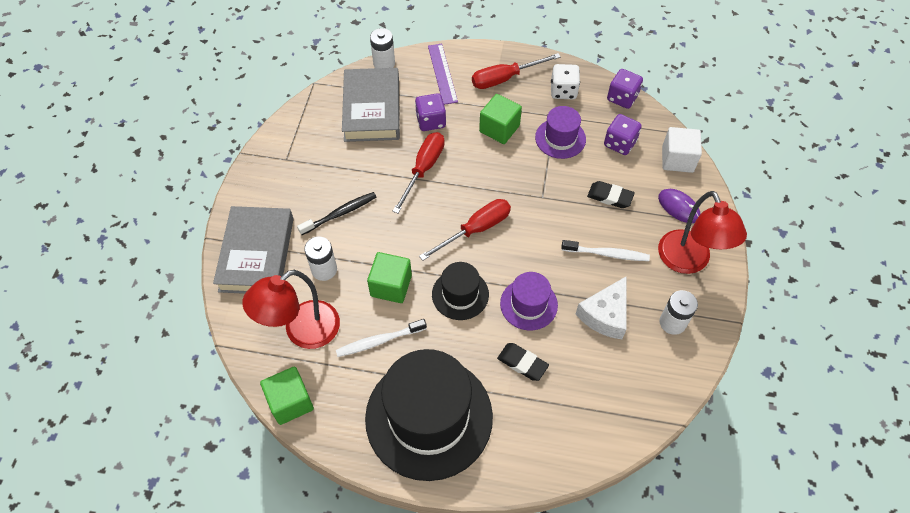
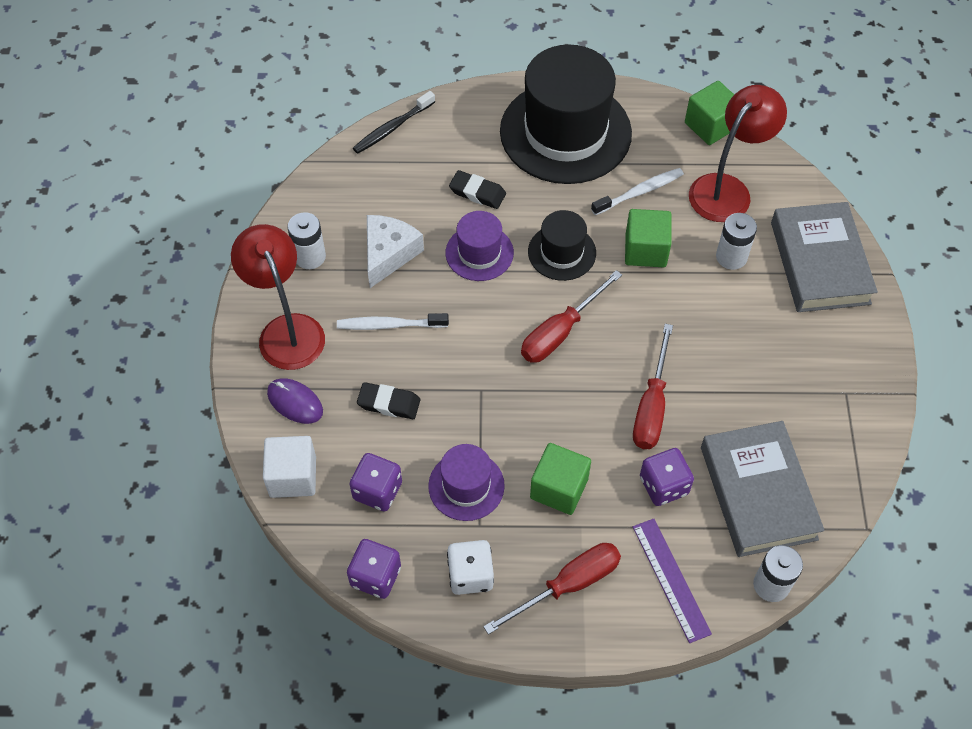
camera: 170 degrees right, 0 degrees up
(340, 213) = (740, 327): black toothbrush -> black toothbrush (392, 128)

